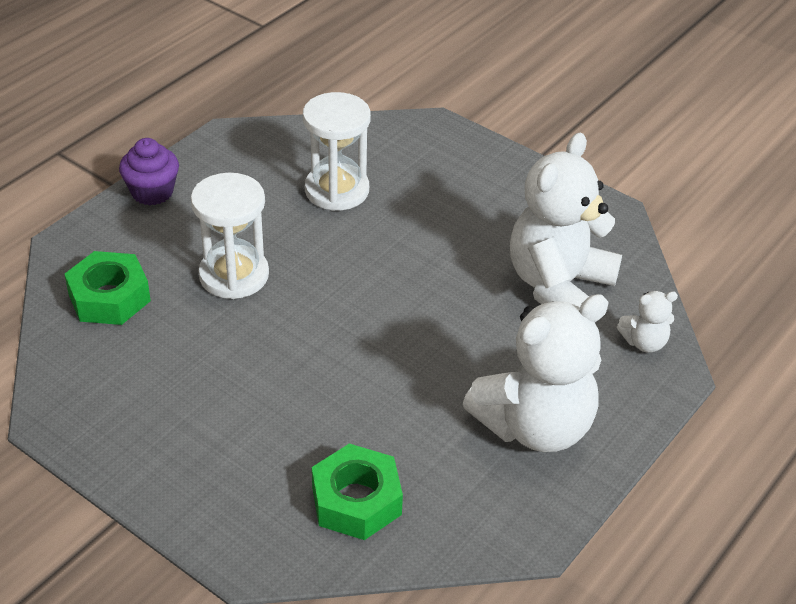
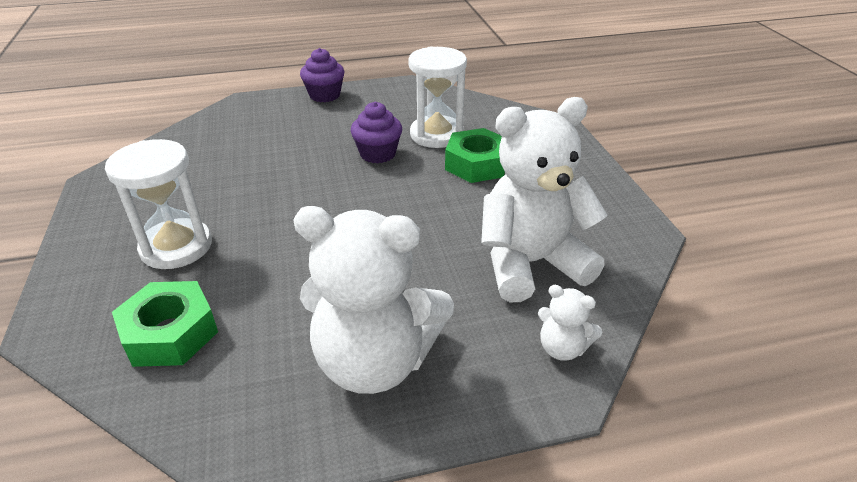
camera: 40 degrees right, 5 degrees down
(109, 297) = (223, 135): green nut -> green nut (476, 164)
(234, 275) = (306, 153): white hourglass -> white hourglass (176, 247)
(307, 241) = (378, 154): none -> purple cupcake

